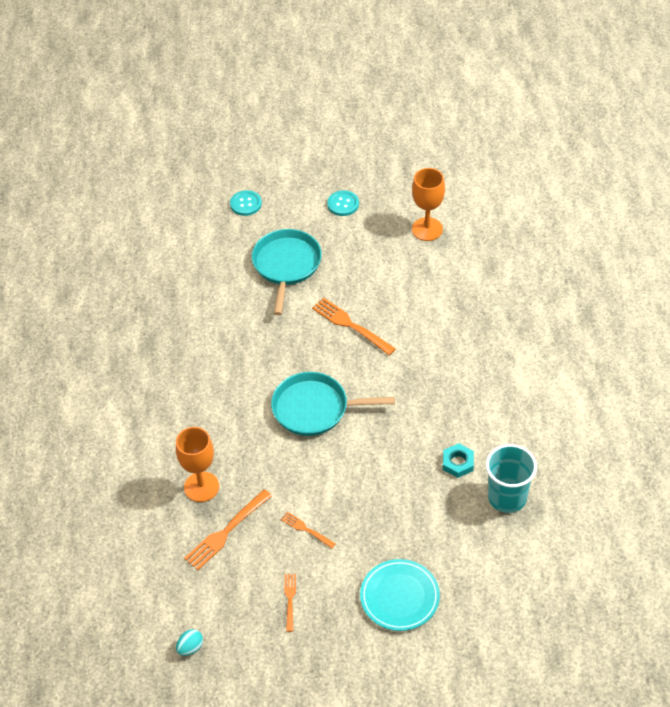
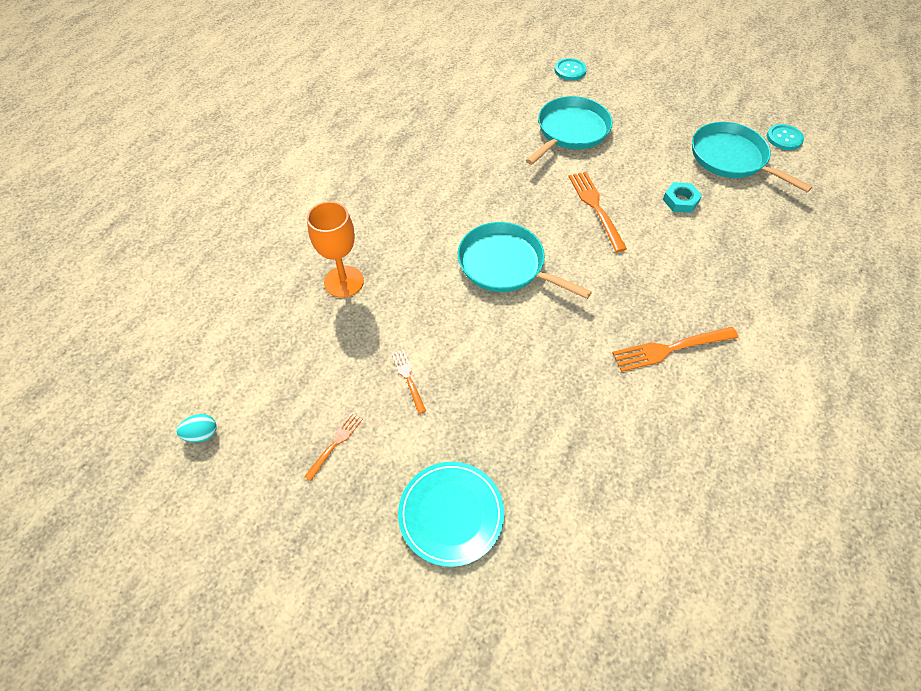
camera: 30 degrees right, 5 degrees up
(226, 531) = (331, 336): orange fork -> orange fork (670, 349)
(343, 204) = (660, 105): turquoise button -> turquoise button (784, 138)
(427, 229) = (731, 158): orange goblet -> turquoise pan
(458, 463) = (619, 398): turquoise nut -> turquoise nut (680, 200)
(507, 497) = (653, 470): turquoise cup -> none

